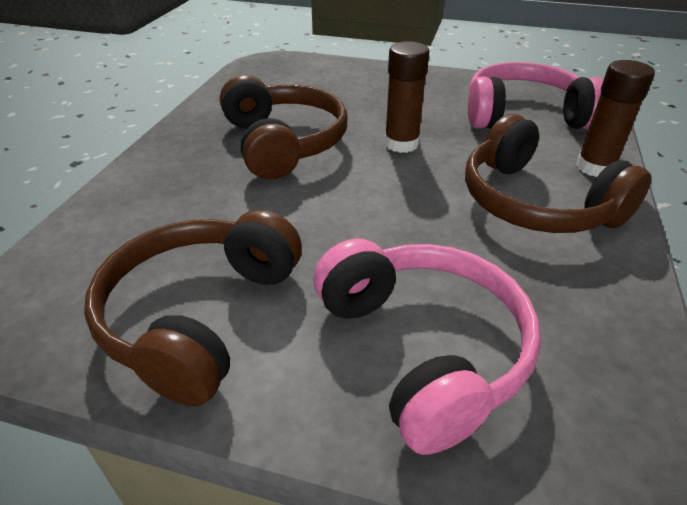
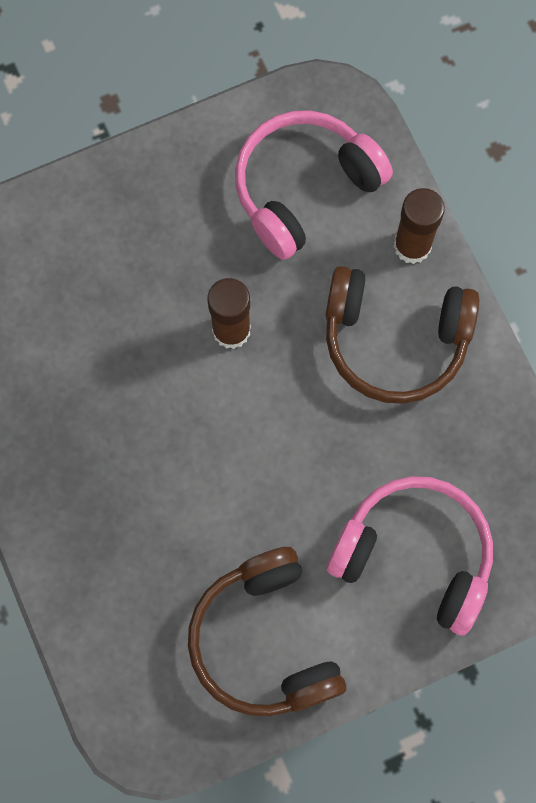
camera: 40 degrees left, 35 degrees up
(284, 143) = (128, 411): brown headphones -> none

